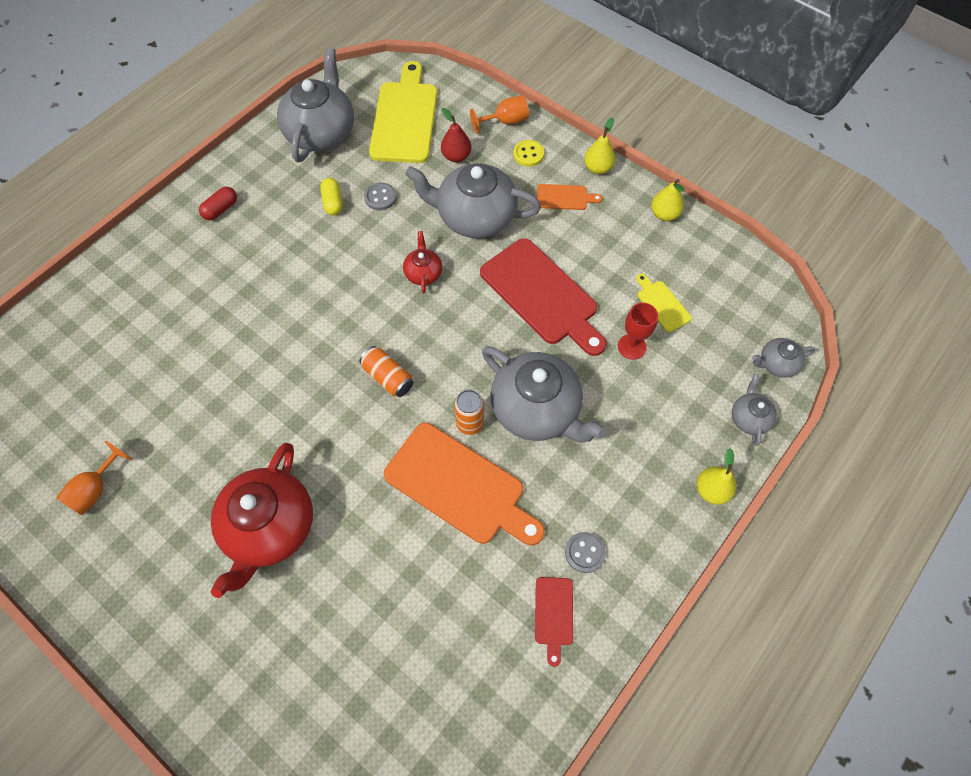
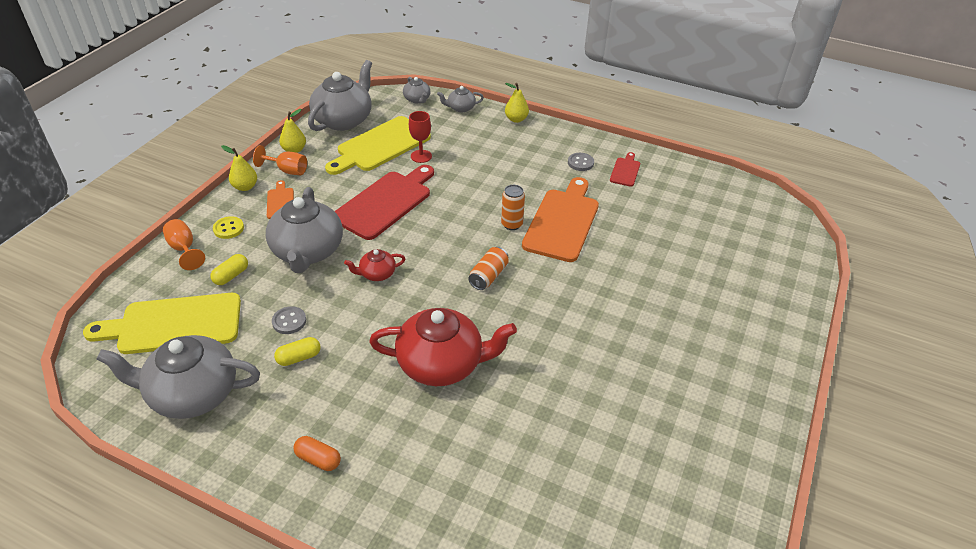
camera: 105 degrees left, 20 degrees down
(95, 489) = (676, 452): orange goblet -> orange goblet (287, 170)
(221, 209) = (318, 459): red capsule -> orange capsule
(269, 528) = (645, 317): red teapot -> red teapot (442, 364)
(456, 156) = (231, 276): red pear -> yellow capsule
(537, 410) = (488, 193): grey teapot -> grey teapot (344, 120)
(554, 614) = (625, 171): red cutting board -> red cutting board turned 60 degrees counterclockwise
(662, 304) = (380, 146): yellow cutting board -> yellow cutting board, size x2.14

